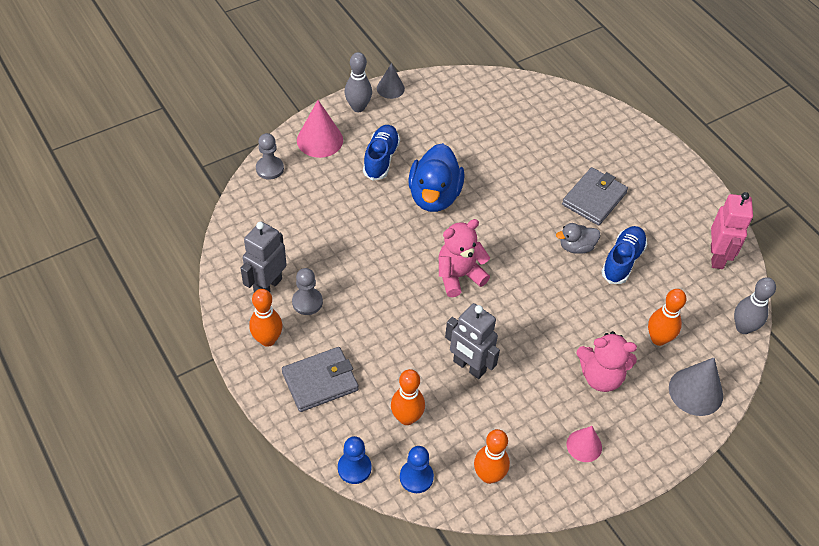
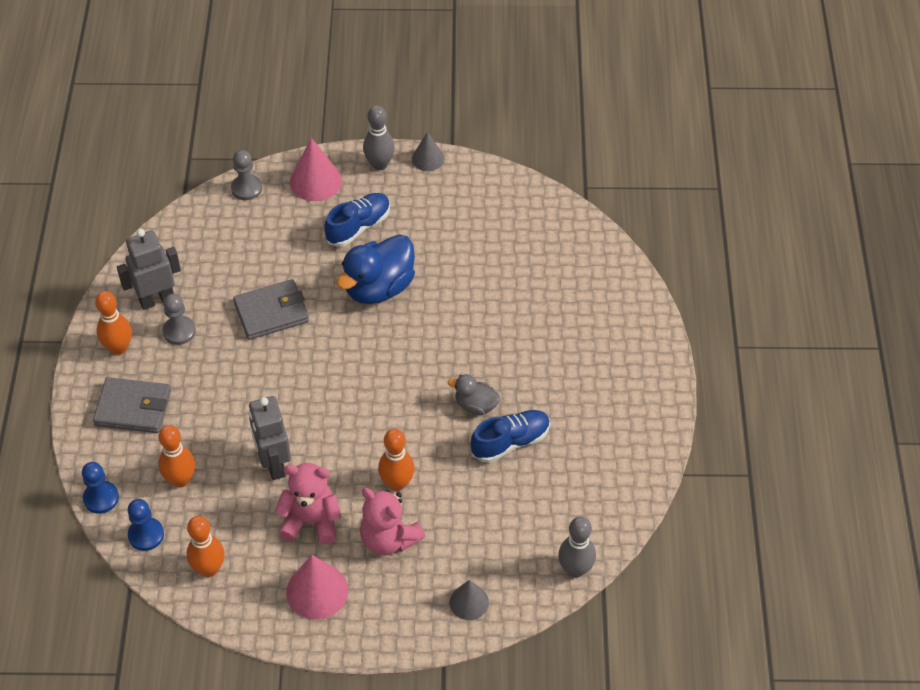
camera: 35 degrees right, 0 degrees up
(459, 276) = (336, 376): pink teddy bear -> pink teddy bear (311, 521)
(584, 445) = (317, 591): pink cone -> pink cone, size x1.59
(594, 199) = (537, 366): grey wallet -> grey wallet (271, 312)
(658, 339) = (477, 534): orange bowling pin -> orange bowling pin (397, 483)
(695, 391) = (469, 602): grey cone -> grey cone, size x0.63
(717, 257) = (614, 487): pink robot -> none

